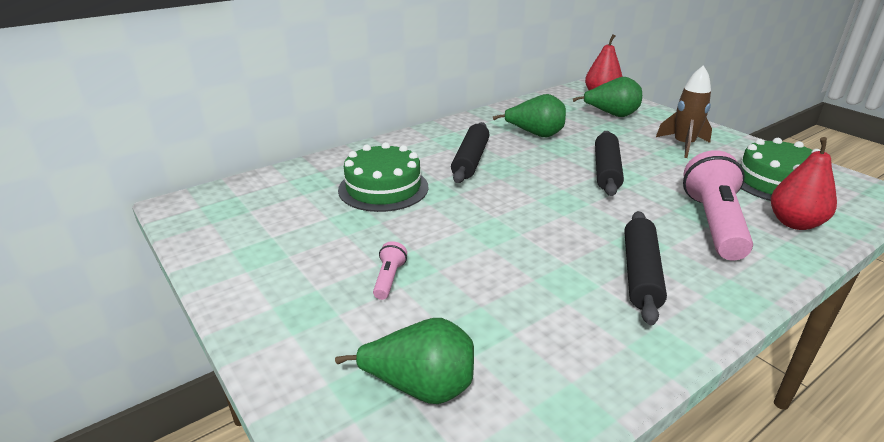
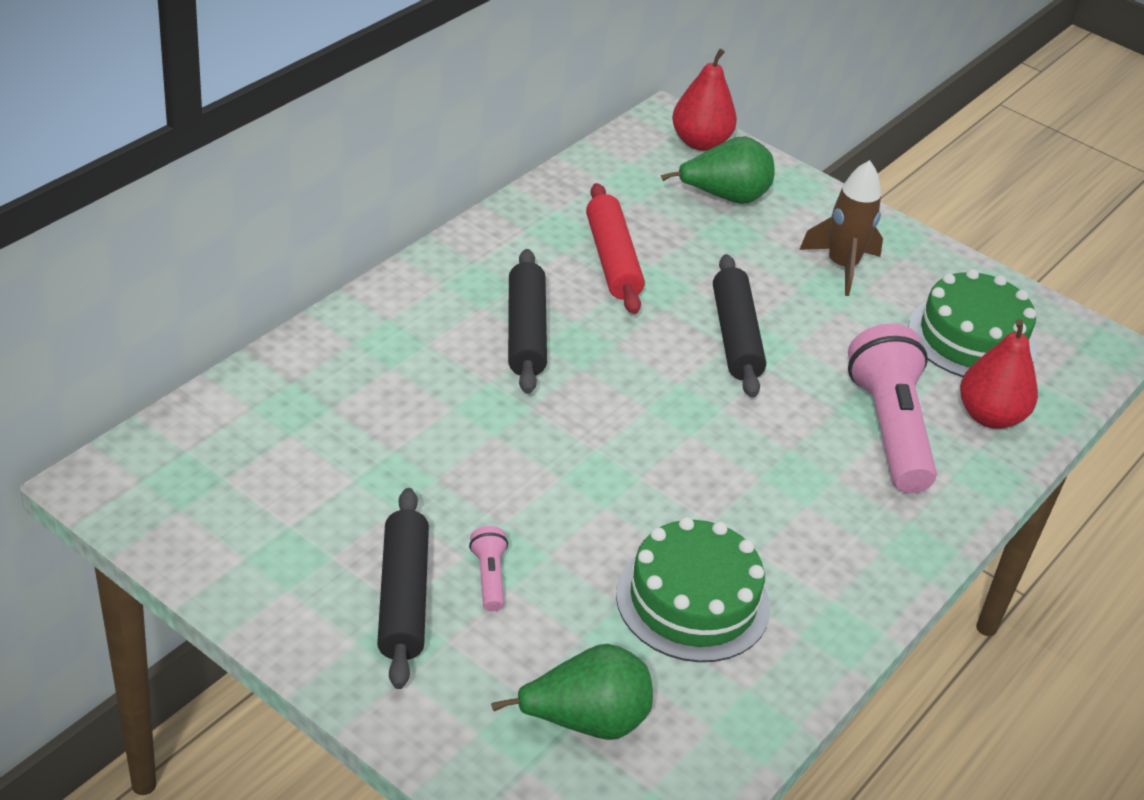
camera: 20 degrees left, 10 degrees up
(383, 188) = (412, 409): green cake -> green cake (693, 601)
(535, 135) = (612, 260): green pear -> red rolling pin
(640, 273) = (804, 527): black rolling pin -> black rolling pin (403, 597)

